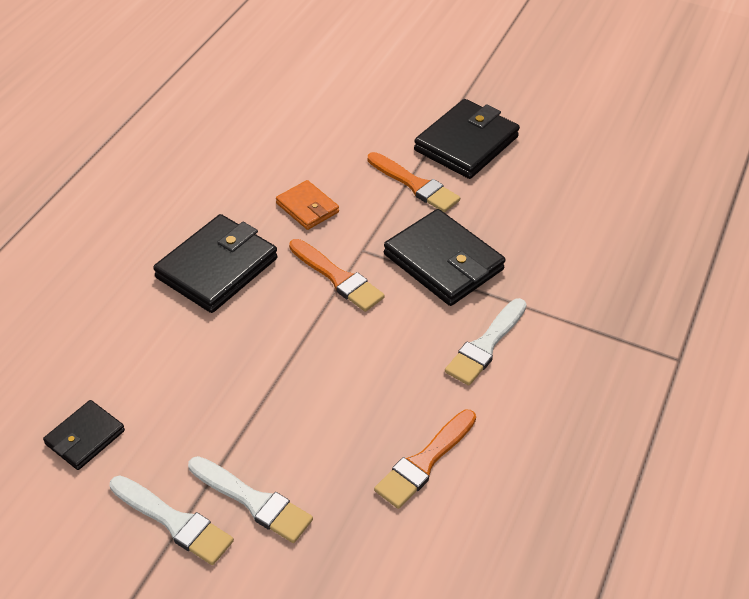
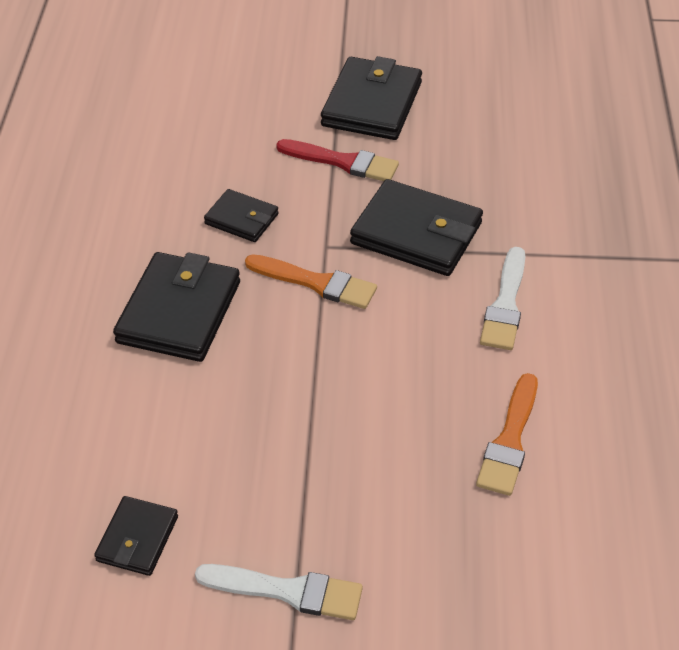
camera: 20 degrees left, 0 degrees up
(253, 501) = (359, 540): white brush -> none
(307, 208) = (241, 219): orange wallet -> black wallet
(415, 185) = (343, 162): orange brush -> red brush

